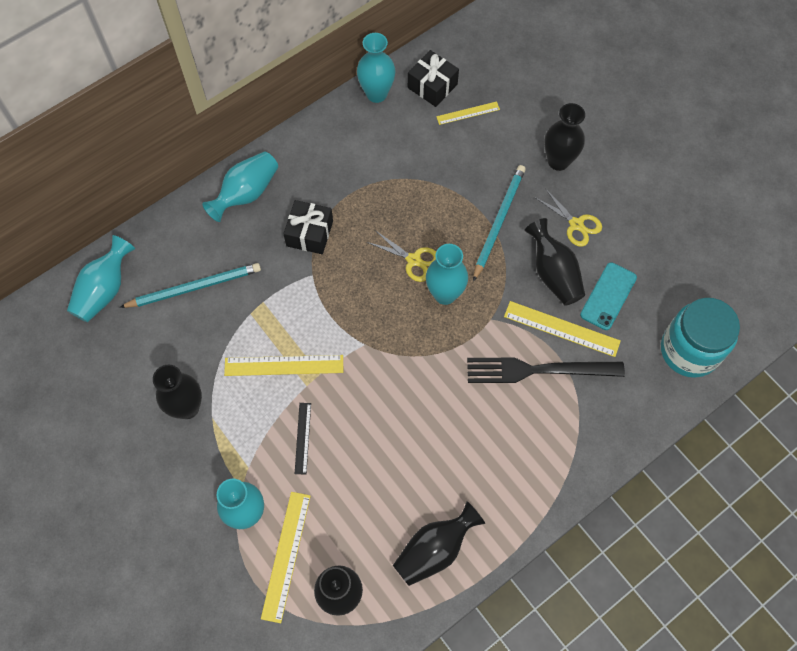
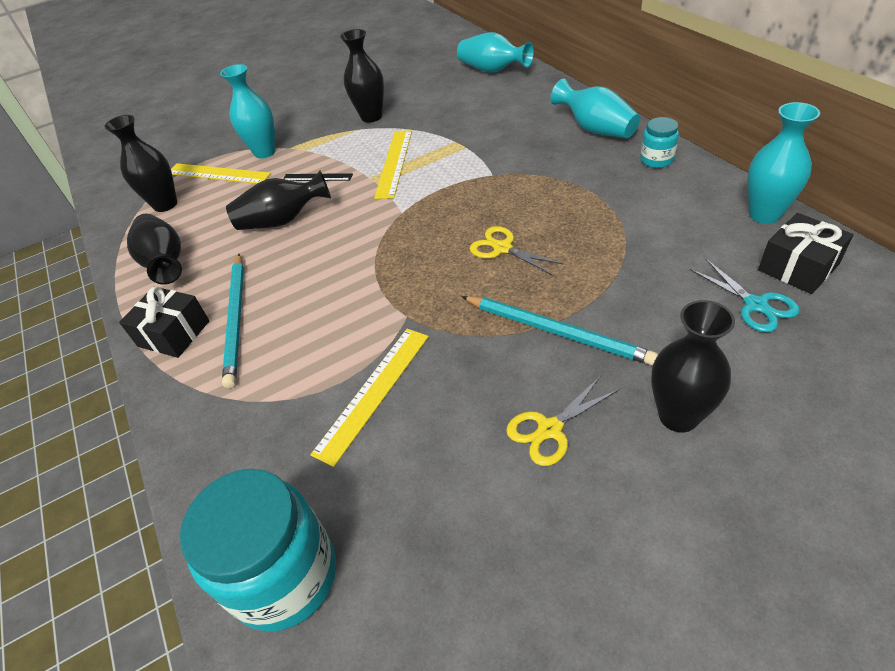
camera: 105 degrees right, 20 degrees down
(194, 287) = (488, 110): turquoise pencil -> turquoise pencil (236, 320)
(301, 151) = (656, 160): none -> turquoise jar
(309, 233) = (544, 171): black gift -> black gift (174, 333)
(413, 260) = (502, 248): yellow scissors -> yellow scissors turned 90 degrees clockwise
(445, 294) = (450, 274): turquoise vase -> none
(468, 113) = (755, 305): yellow ruler -> turquoise scissors
(538, 370) = (322, 360): black fork -> none
(553, 273) = (464, 390): black vase -> black vase (282, 220)
(608, 296) = (413, 460): turquoise phone -> none

